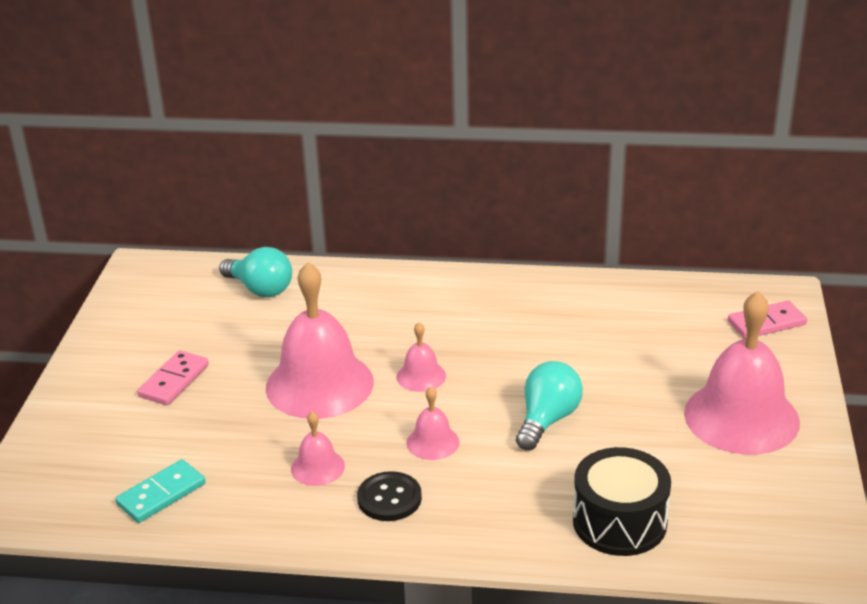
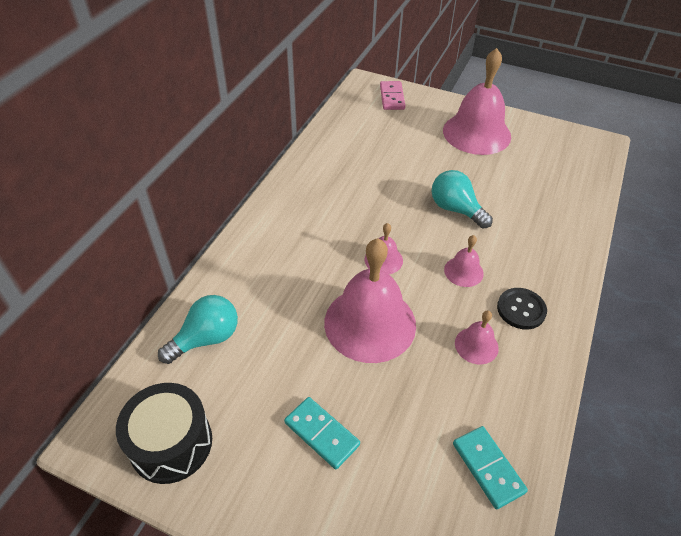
camera: 75 degrees left, 15 degrees up
(174, 381) = (321, 434): pink domino -> turquoise domino
(619, 522) = (561, 206): black drum -> black drum (171, 443)

